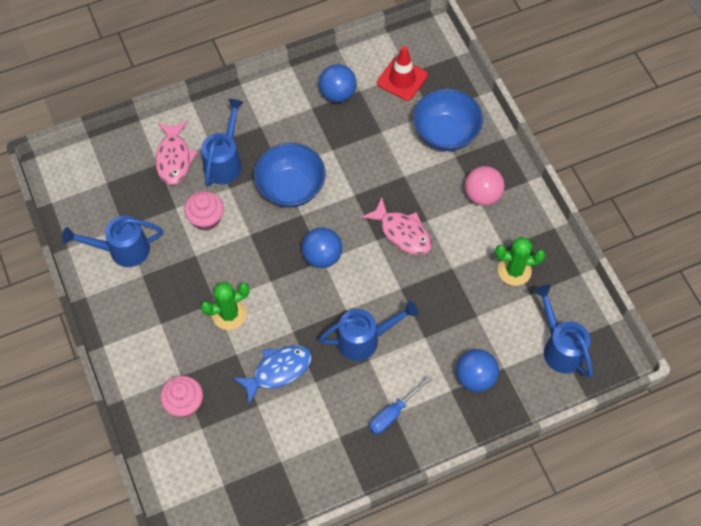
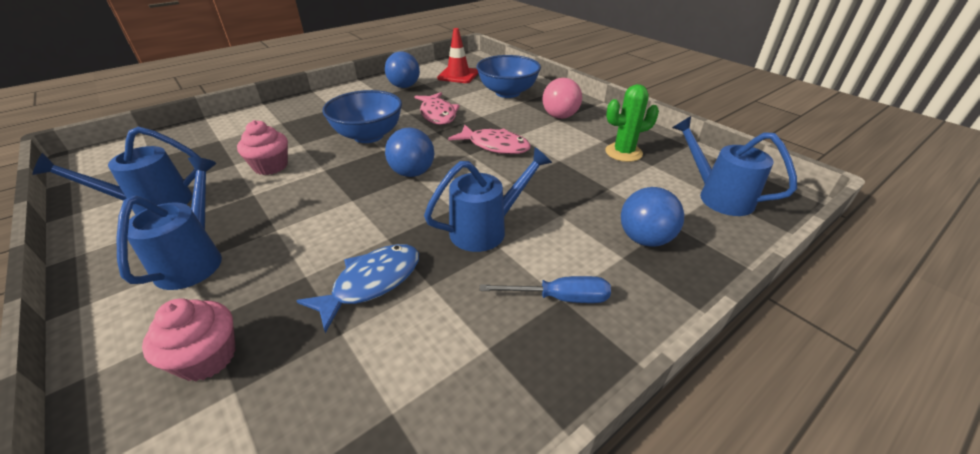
camera: 15 degrees left, 25 degrees down
(174, 158) = (238, 134): pink fish -> pink fish (437, 114)
(225, 162) = (295, 130): blue watering can -> blue watering can (194, 259)
(229, 314) = (295, 237): green cactus -> none
(393, 413) = (559, 298): blue screwdriver -> blue screwdriver turned 120 degrees counterclockwise

